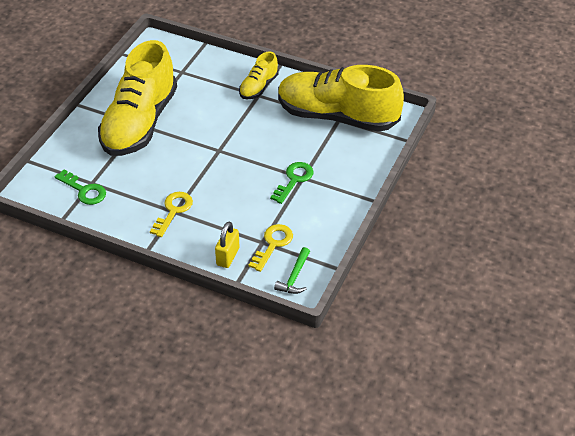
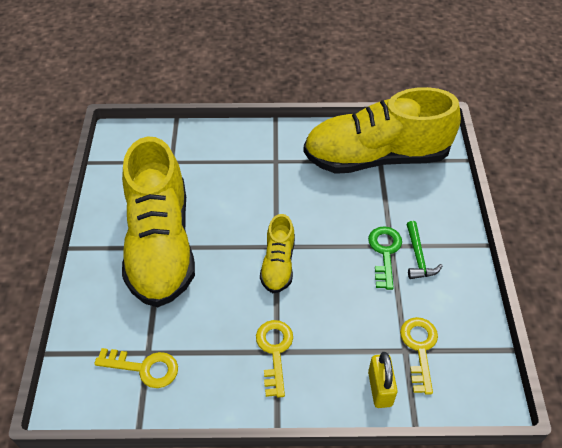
camera: 25 degrees left, 5 degrees up
(84, 190) = (144, 368): green key -> yellow key
(258, 87) = (270, 151): yellow shoe -> yellow shoe (278, 264)
(294, 277) = (473, 383): green hammer -> green hammer (418, 257)

